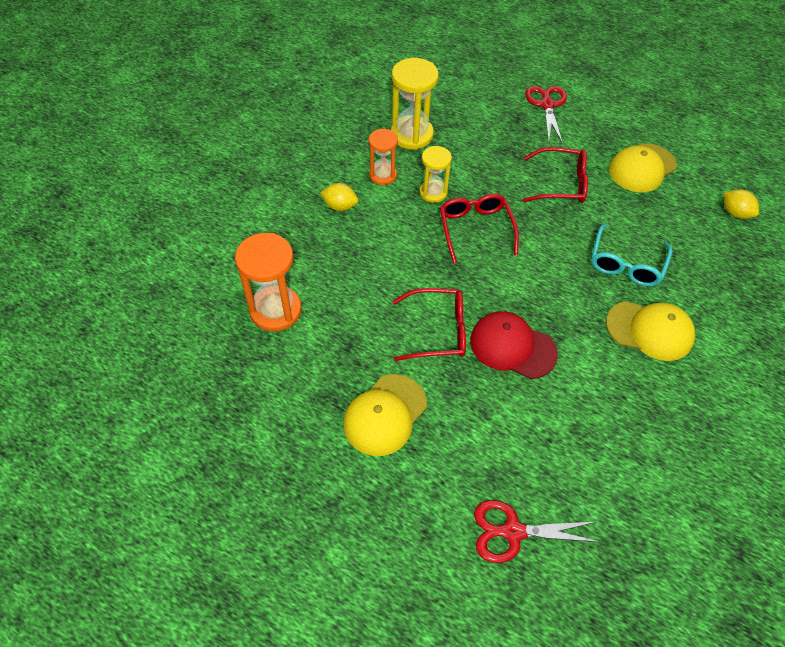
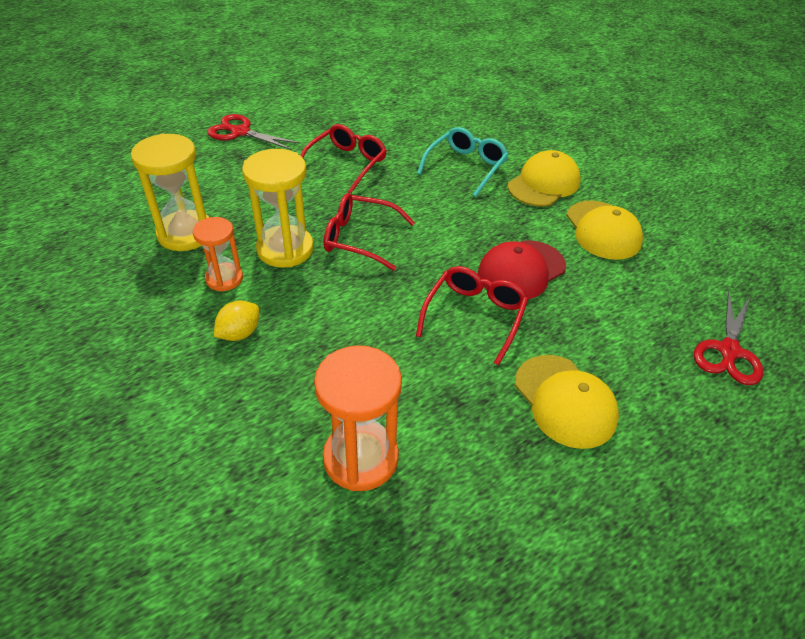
camera: 65 degrees left, 10 degrees down
(433, 192) = (285, 249): yellow hourglass -> yellow hourglass, size x1.61
(626, 264) = (466, 167): turquoise glasses -> turquoise glasses turned 105 degrees counterclockwise
(642, 168) = (366, 116): yellow cap -> yellow cap (603, 230)
(735, 213) = (450, 95): yellow lemon -> none

